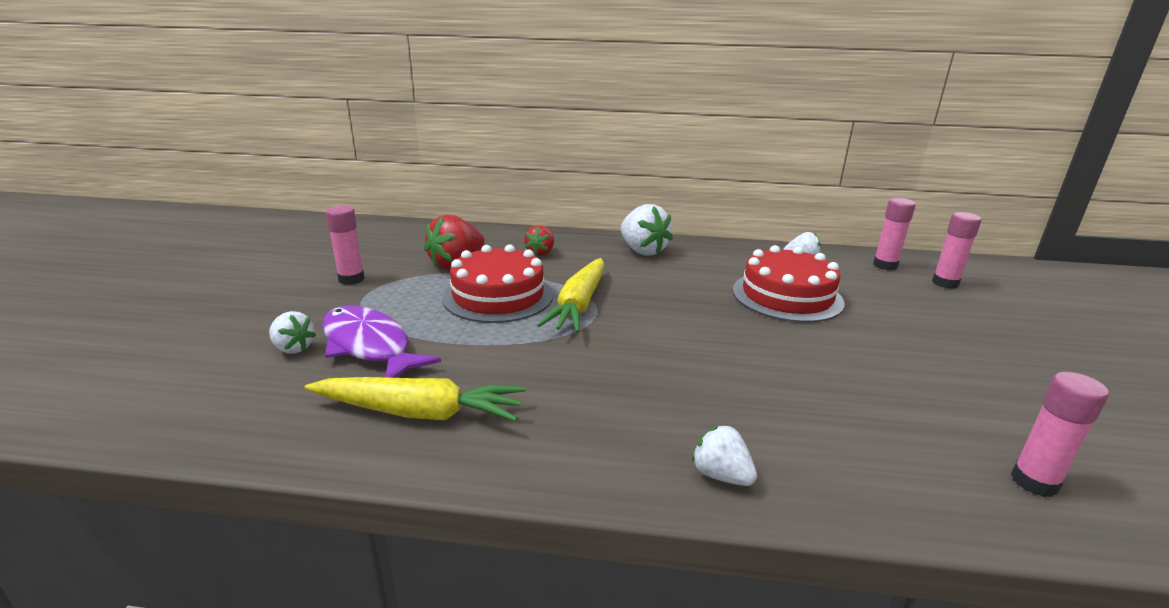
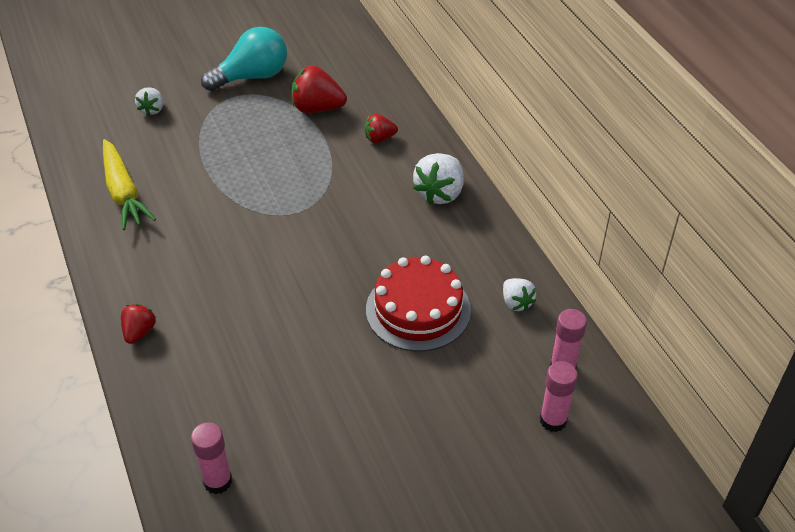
camera: 60 degrees right, 20 degrees up
(351, 279) = (252, 77): pink glue stick -> turquoise light bulb
(369, 346) = (175, 136): purple fish -> none
(498, 296) = (283, 153): red cake -> none
(579, 305) = (302, 198): yellow carrot -> none
(721, 475) = (139, 332): white strawberry -> red strawberry

